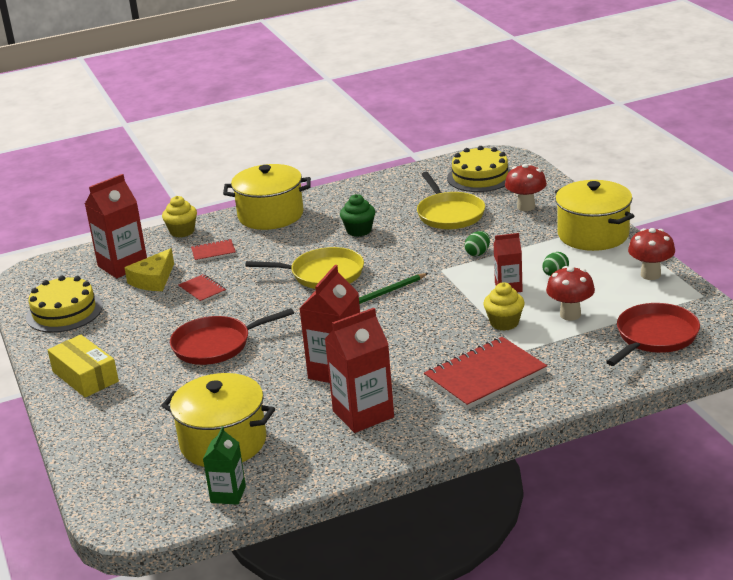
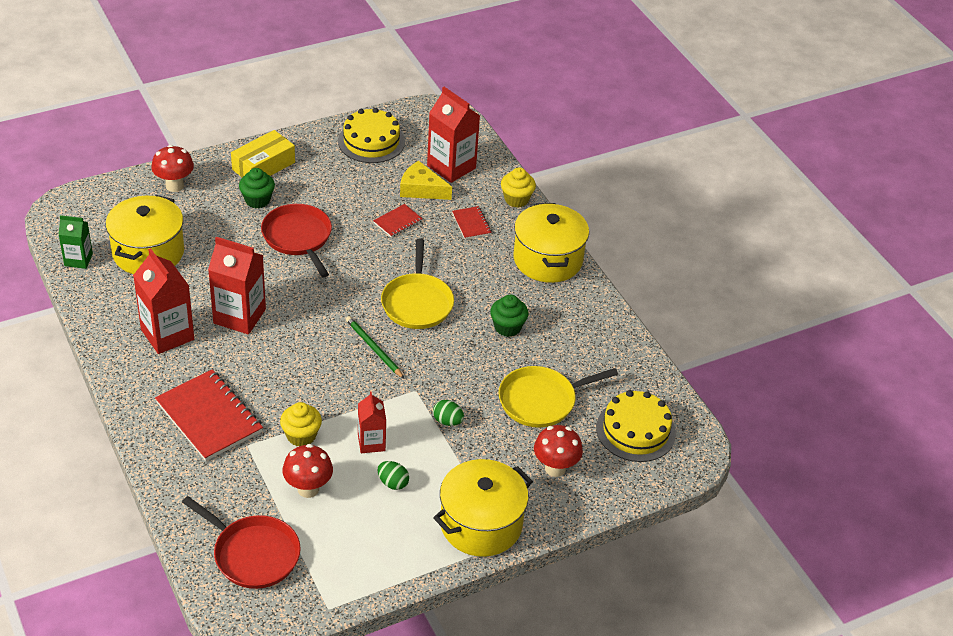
camera: 80 degrees right, 15 degrees up
(146, 375) = (257, 200): none -> green cupcake
(650, 275) = (381, 567): red mushroom -> red mushroom (174, 186)

